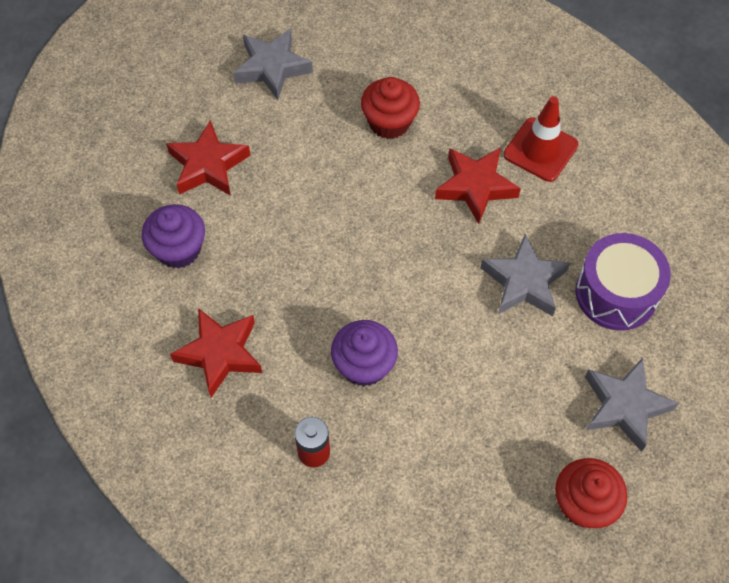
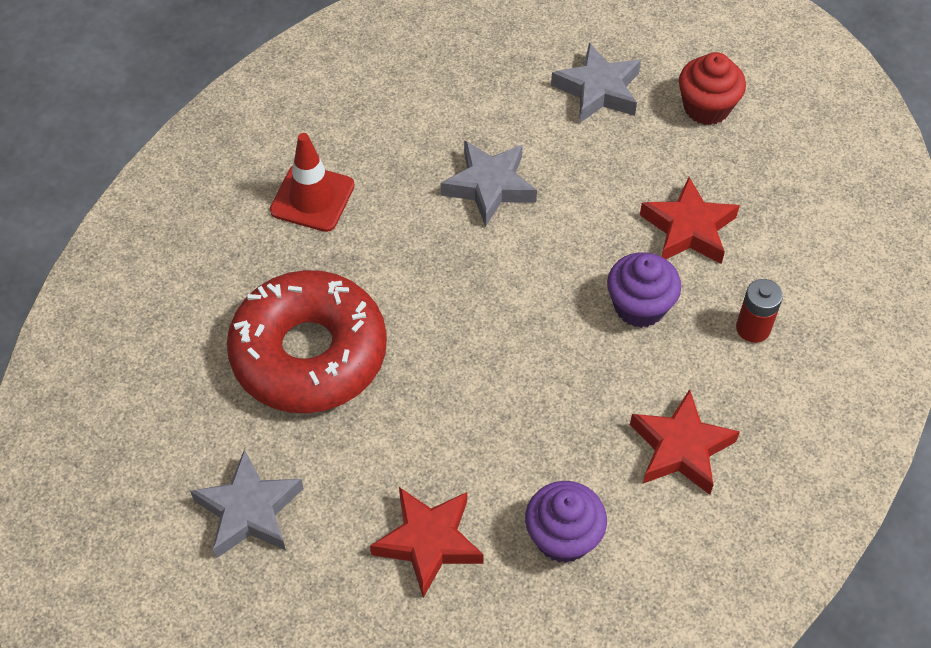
camera: 105 degrees left, 5 degrees down
(389, 122) = (309, 353): red cupcake -> red donut
(475, 187) = (380, 249): red star -> red star (688, 229)
(616, 293) = (477, 110): purple drum -> none

